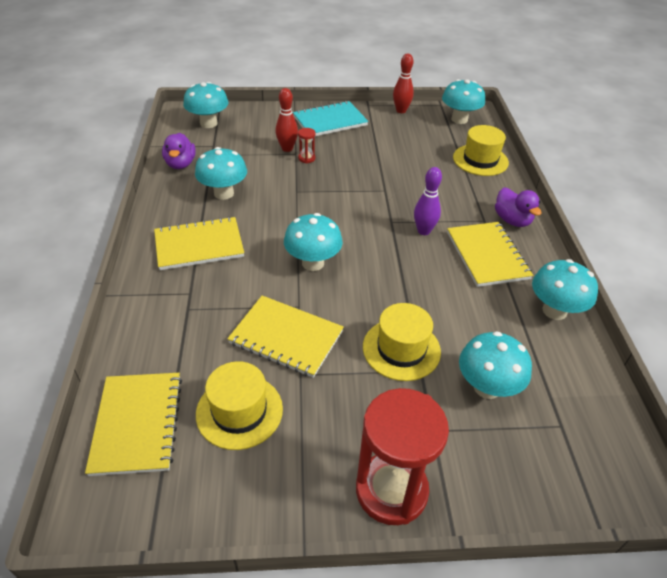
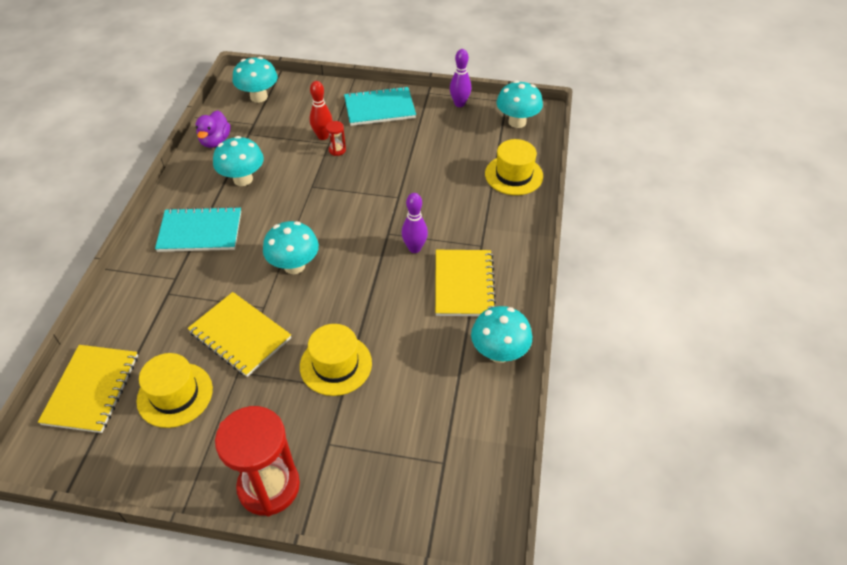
camera: 15 degrees right, 5 degrees up
(199, 245) = (200, 231): yellow notebook -> turquoise notebook
(401, 110) = (459, 104): red bowling pin -> purple bowling pin
(487, 387) = (395, 415): turquoise mushroom -> none
(512, 220) = (510, 250): purple duck -> none

